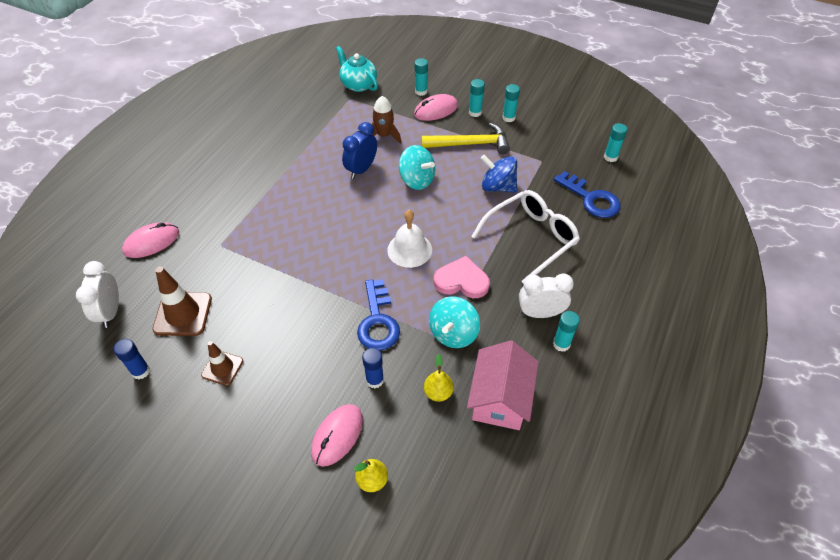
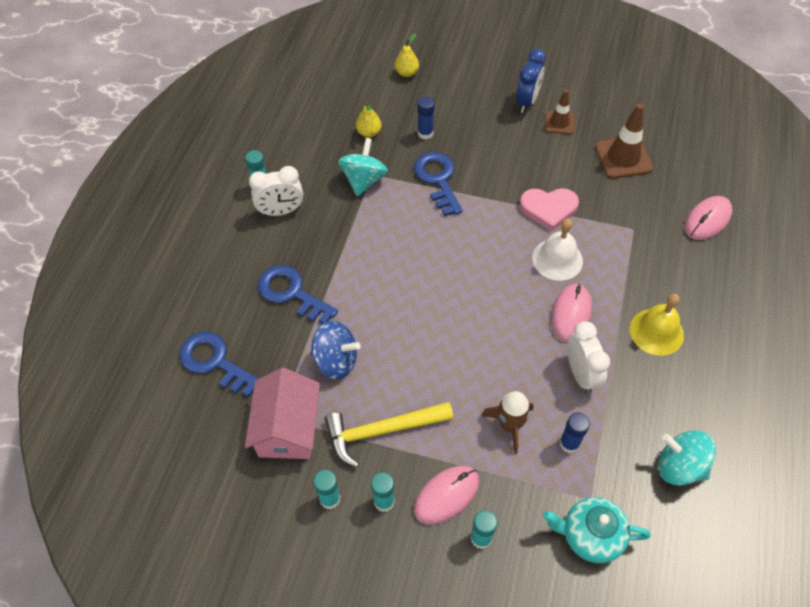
camera: 170 degrees right, 5 degrees up
(111, 312) = (690, 149): white clock -> white clock (581, 374)
(141, 371) = (626, 110): blue glue stick -> blue glue stick (569, 443)
(253, 171) = (656, 332): none -> yellow bell
(337, 435) = (442, 93): pink mouse -> pink mouse (571, 314)
(358, 85) = (590, 536): turquoise teapot -> turquoise teapot turned 150 degrees clockwise
(361, 169) = (519, 358): blue clock -> blue clock (527, 102)
(409, 249) = (426, 256): white bell -> white bell (557, 259)
(417, 180) = (442, 353): turquoise spinning top -> turquoise spinning top (679, 467)
(461, 281) = (363, 231): pink heart -> pink heart (549, 209)
(500, 398) = (316, 136): pink house -> pink house (287, 428)
(531, 238) = (291, 293): white glasses -> blue key
(610, 157) = (179, 441): turquoise glue stick -> none

